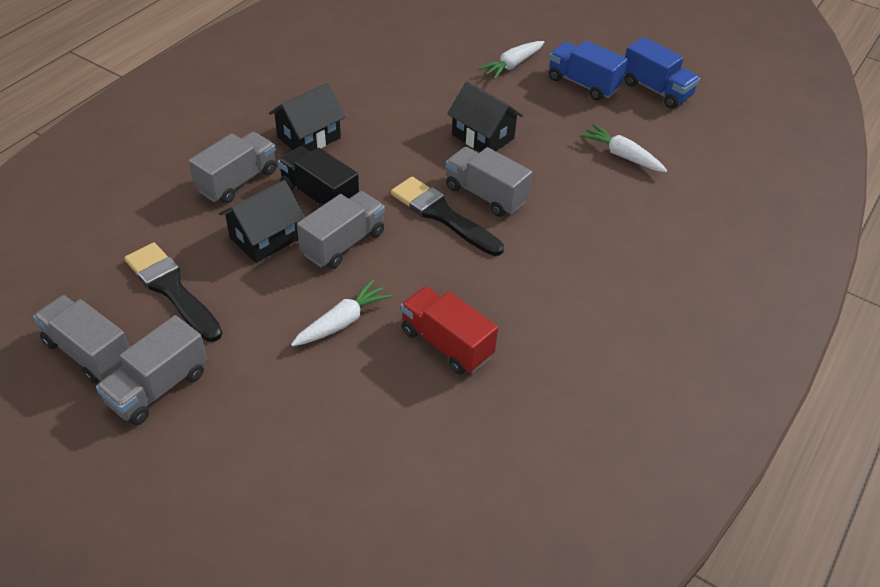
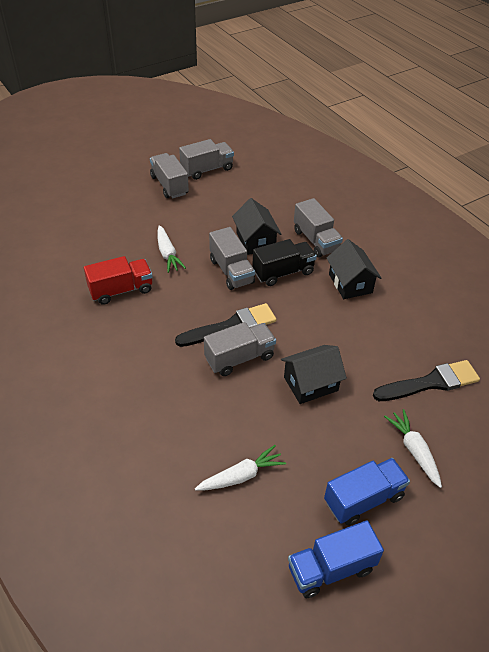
camera: 115 degrees right, 0 degrees up
(172, 289) = (234, 200): black brush -> black brush (430, 383)

